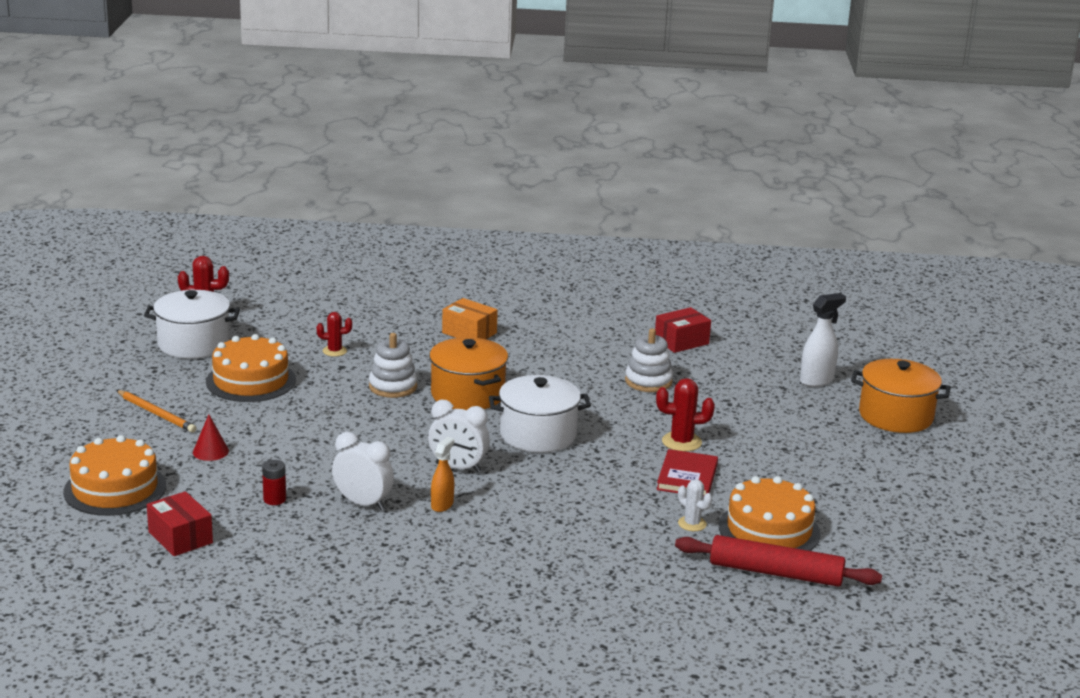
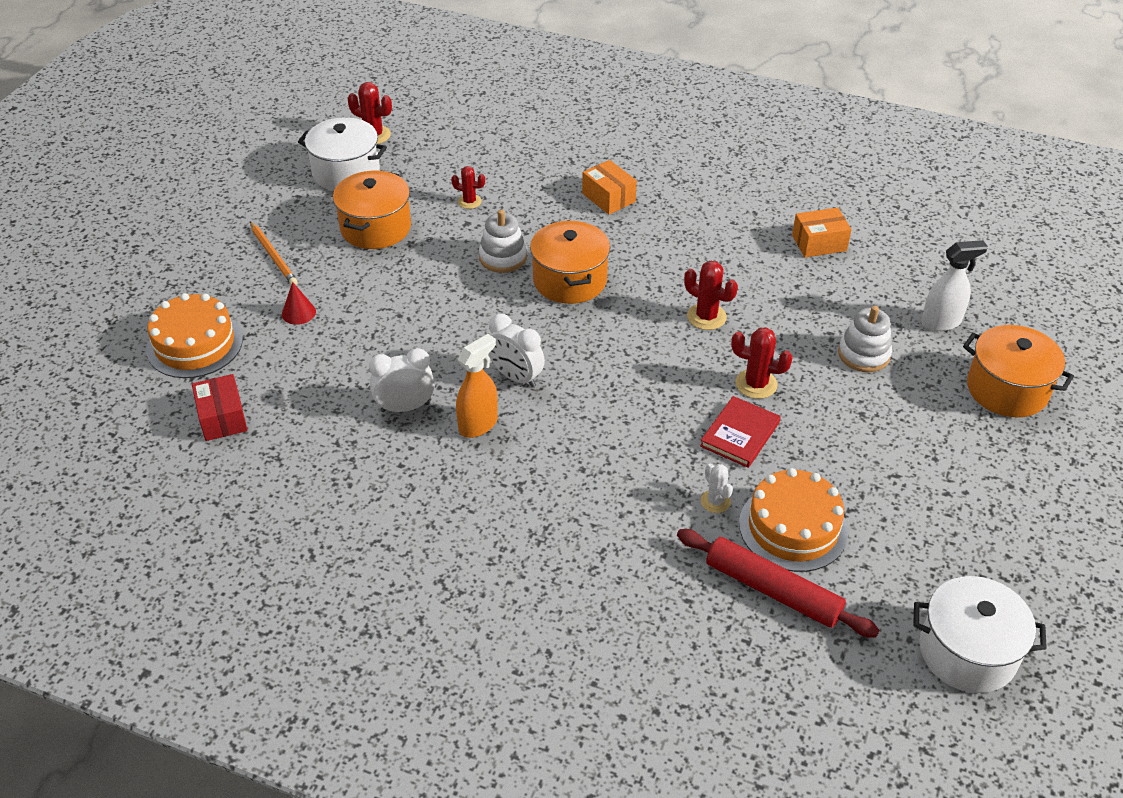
camera: 20 degrees right, 20 degrees up
(251, 381) = (375, 228): orange cake -> orange pot
(274, 499) = (327, 386): red battery -> none
(363, 503) = (405, 407): white clock -> white clock turned 60 degrees counterclockwise
(442, 505) = (478, 424): orange spray bottle -> orange spray bottle, size x1.51
(538, 435) = (614, 347): white pot -> white pot (967, 652)
(610, 403) = (706, 317): none -> red cactus
(648, 381) = (759, 293): white stacking toy -> white stacking toy (863, 354)
(681, 341) = (819, 243): red box -> orange box

